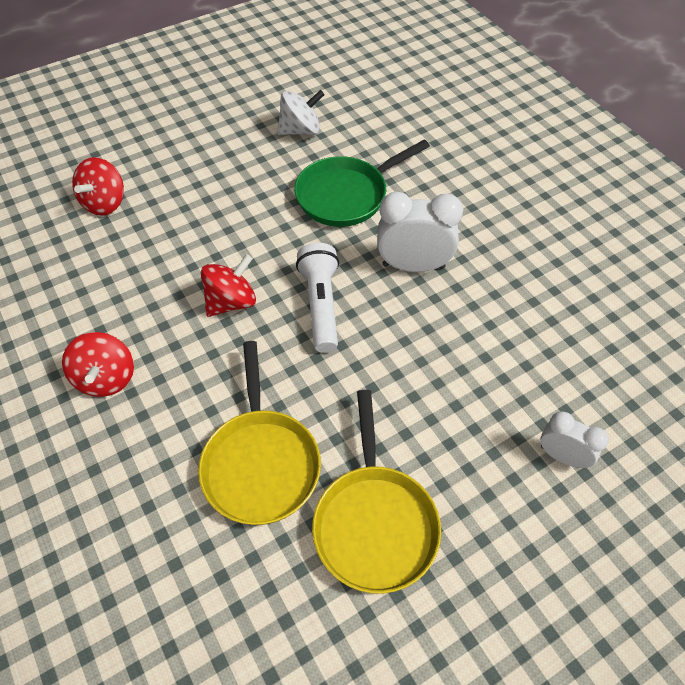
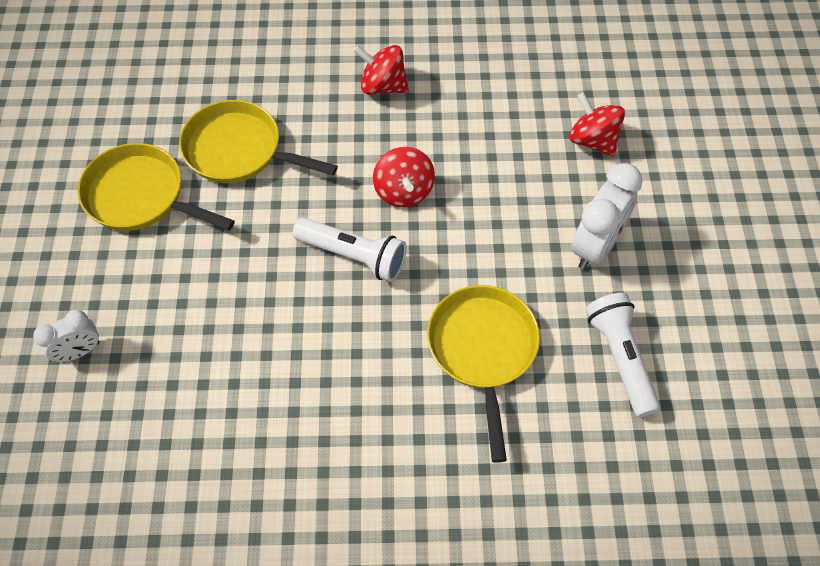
camera: 120 degrees right, 5 degrees up
(300, 130) = (620, 358): white spinning top -> white flashlight
(346, 195) = (483, 350): green pan -> yellow pan
(413, 266) = (346, 358): white clock -> white clock (595, 246)

